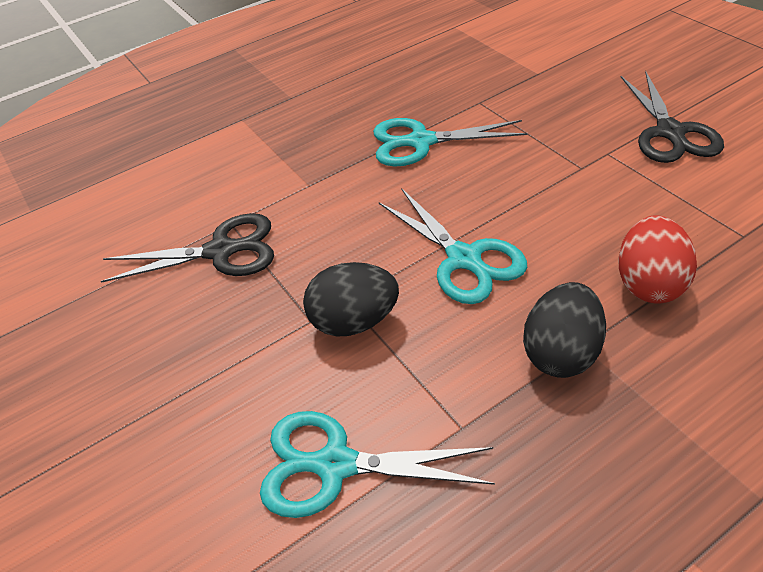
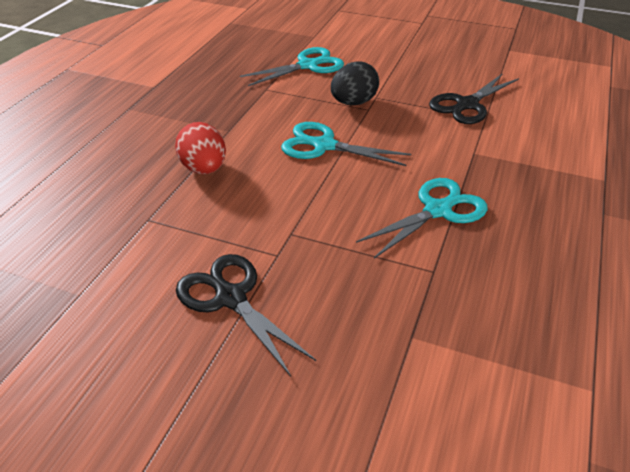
camera: 140 degrees right, 5 degrees down
(561, 352) = (238, 124): black egg -> none

